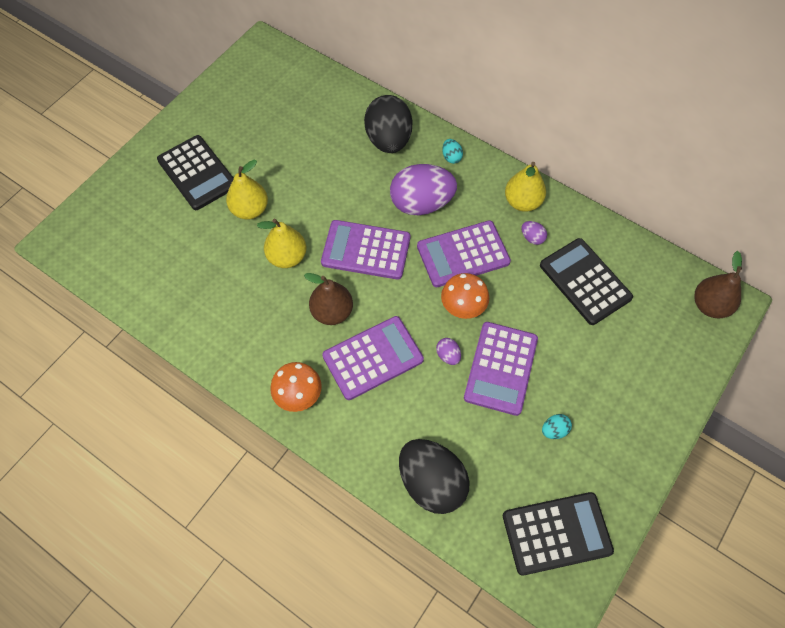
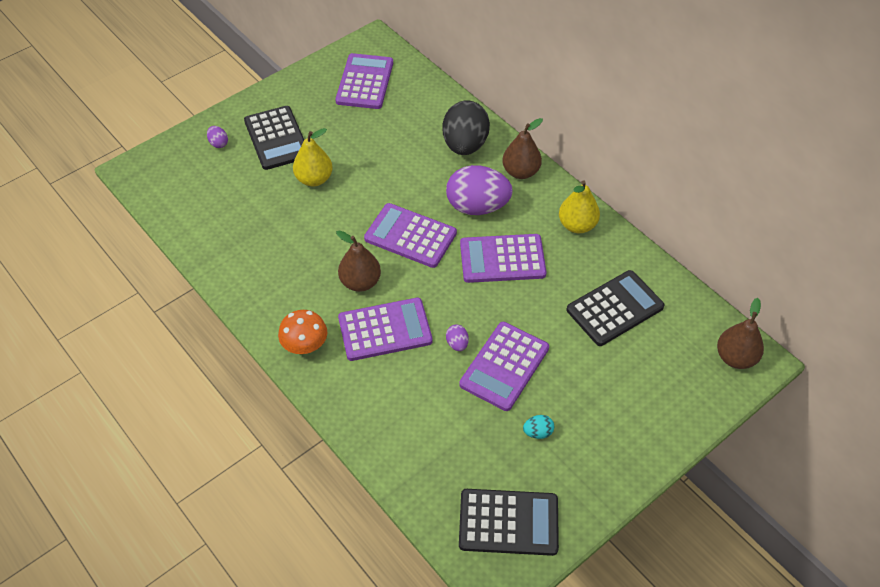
camera: 15 degrees right, 10 degrees down
(268, 92) = (365, 82): none -> purple calculator
(287, 257) = (335, 226): yellow pear -> none
(431, 482) = (403, 449): black egg -> none
(451, 157) = (520, 172): turquoise egg -> brown pear
(463, 306) = (486, 304): orange mushroom -> none
(532, 238) = (575, 259): purple egg -> purple egg (218, 143)
(585, 281) = (615, 308): black calculator -> black calculator turned 75 degrees clockwise

